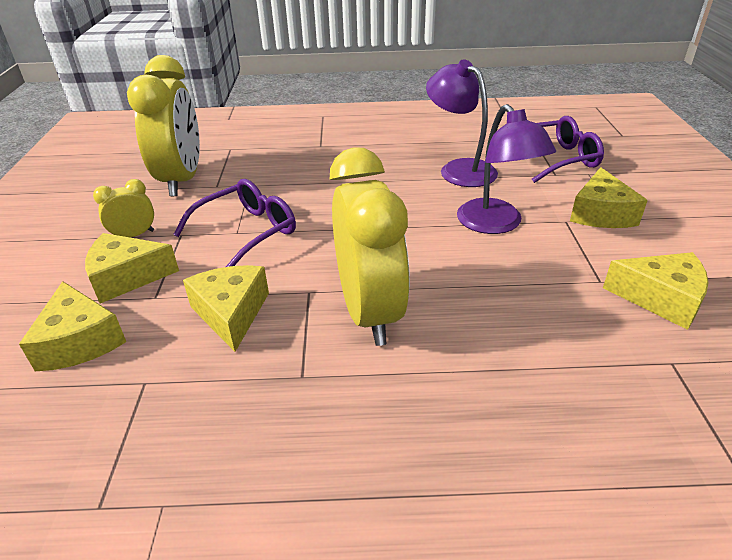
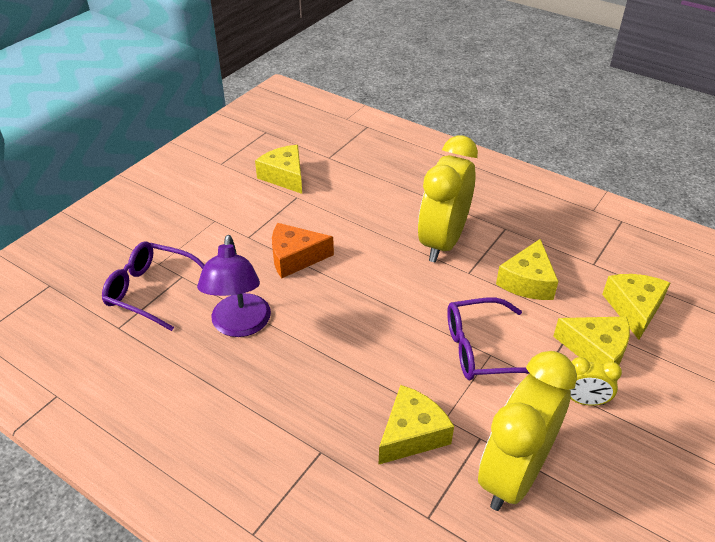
camera: 145 degrees left, 5 degrees up
(496, 224) = (295, 258): purple lamp -> orange cheese
(601, 214) = (219, 229): yellow cheese -> yellow cheese (412, 434)

